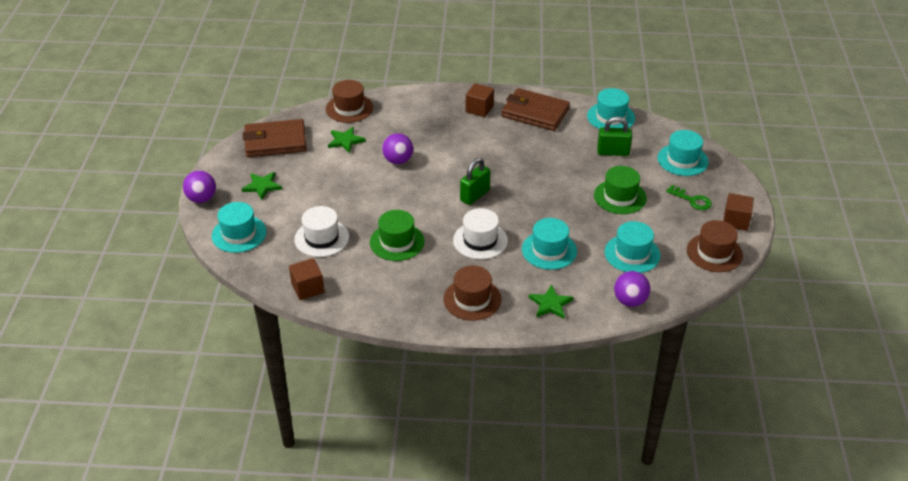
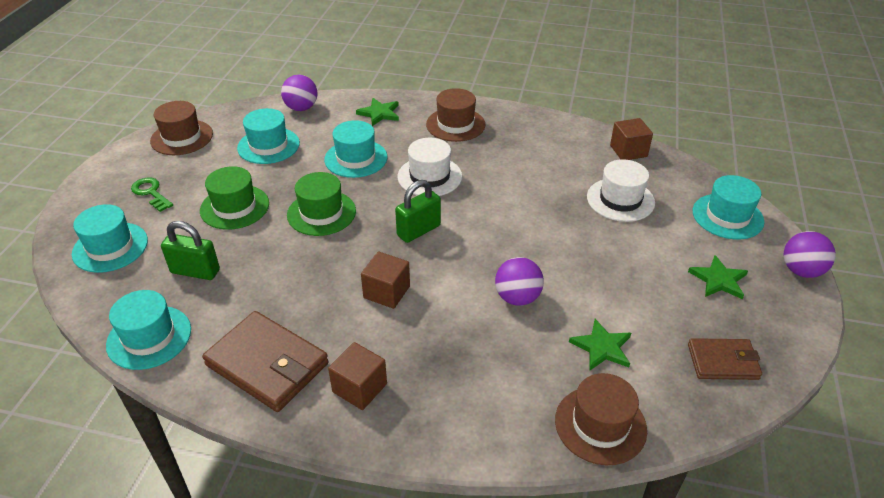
camera: 170 degrees left, 0 degrees up
(275, 142) = (722, 361): brown wallet -> brown wallet, size x0.60
(397, 242) = (528, 185): green hat -> green hat (321, 213)
(735, 221) = (125, 165): brown cube -> brown cube (386, 292)

